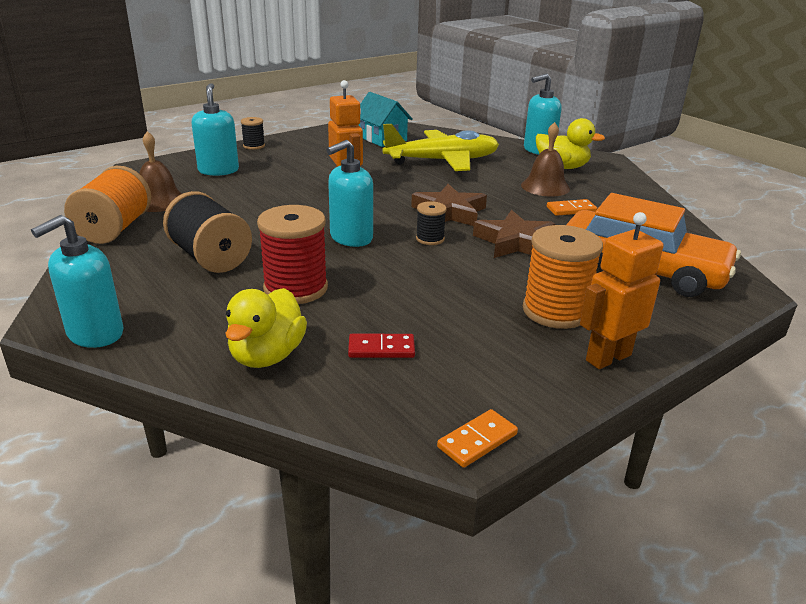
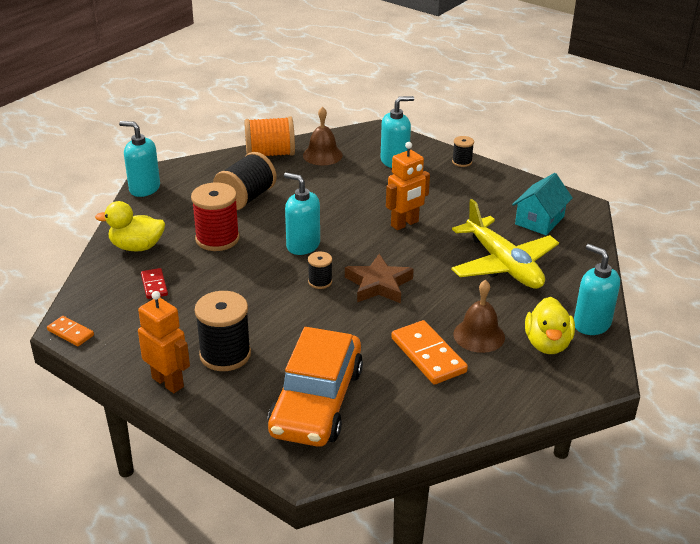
camera: 75 degrees right, 5 degrees up
(514, 242) = (336, 326): brown star -> none
(555, 311) = (225, 354): orange spool -> black spool
(571, 210) = (428, 355): orange domino -> orange domino, size x1.77

